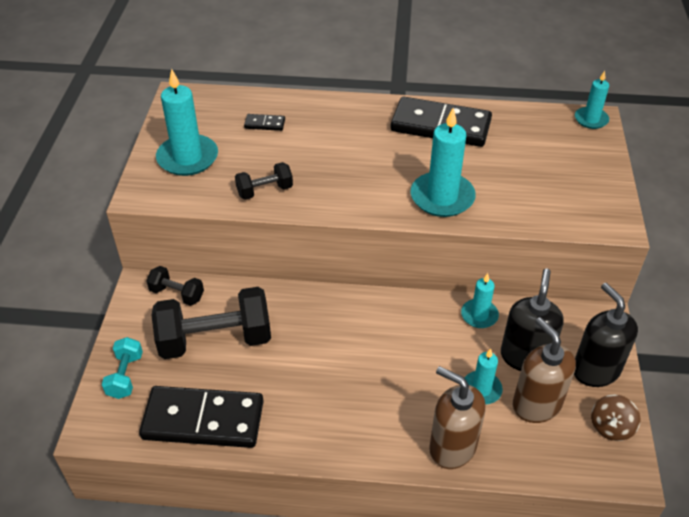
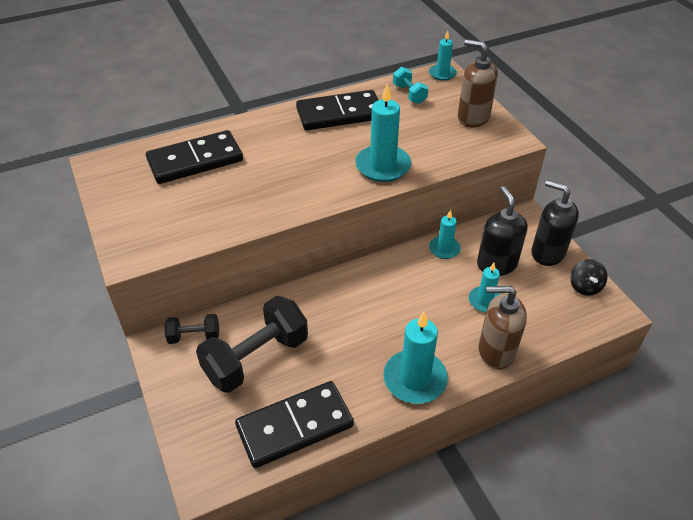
camera: 30 degrees left, 0 degrees up
(125, 376) = (199, 424): turquoise dumbbell -> turquoise dumbbell (409, 94)
(188, 158) = (148, 212): turquoise candle -> turquoise candle (415, 379)
(264, 124) = (195, 161): black domino -> black domino, size x2.42
(265, 191) = (239, 213): black dumbbell -> none
(536, 404) = (528, 294): brown soap dispenser -> brown soap dispenser (473, 117)
(611, 427) = (584, 286): brown spinning top -> black spinning top

